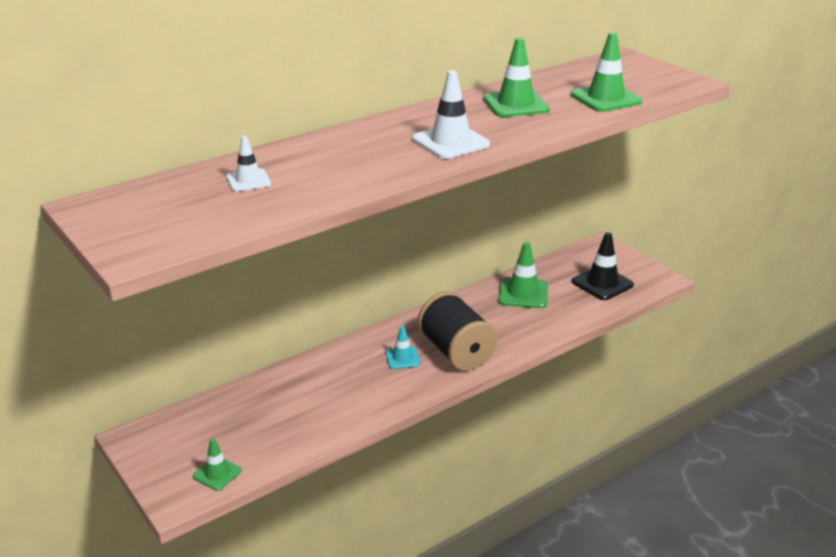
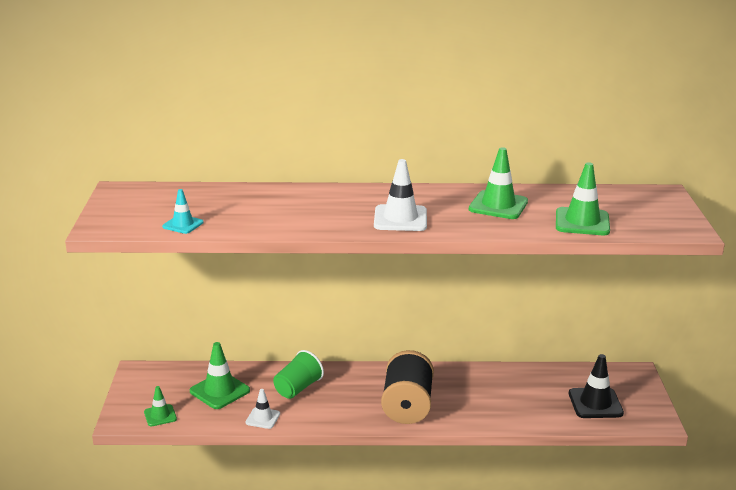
camera: 35 degrees right, 5 degrees down
(248, 180) = (228, 203): white traffic cone -> white traffic cone (263, 418)
(333, 380) = (297, 388): none -> green cup
(402, 358) = (362, 394): turquoise traffic cone -> turquoise traffic cone (183, 224)
(523, 293) = (515, 385): green traffic cone -> green traffic cone (219, 391)

